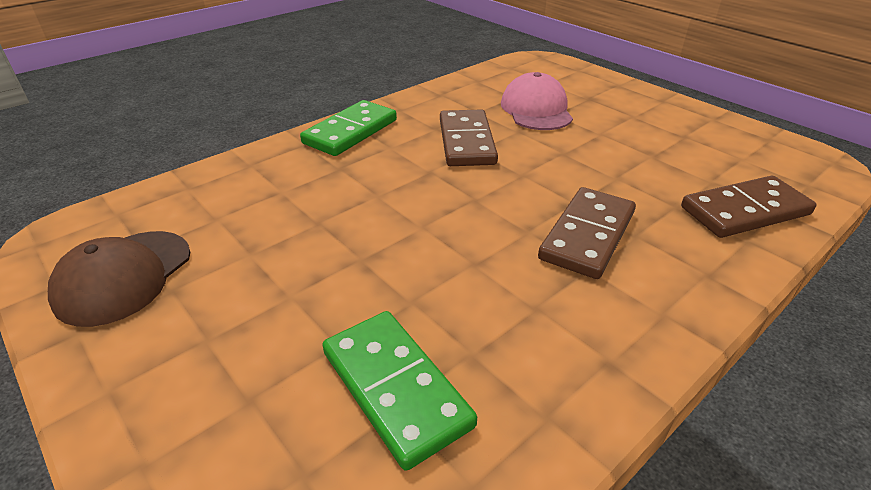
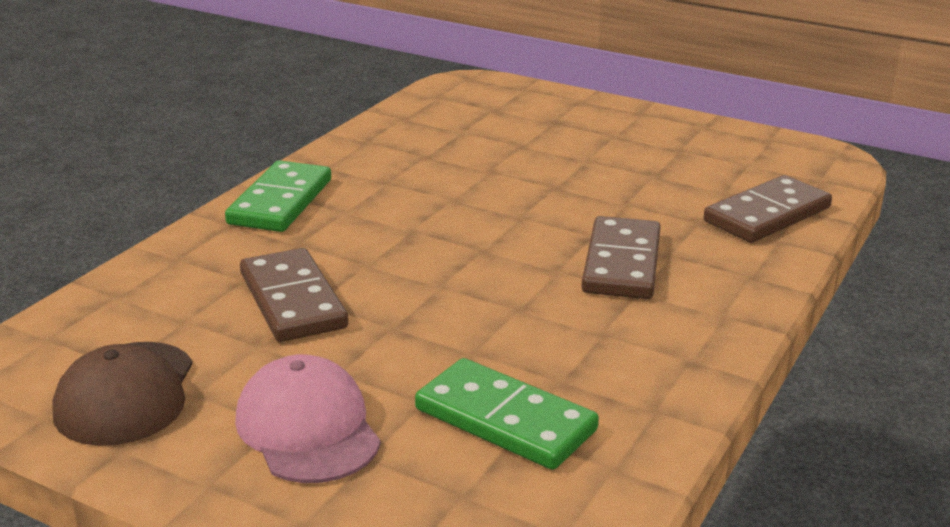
camera: 20 degrees left, 10 degrees down
(467, 142) = (435, 192): brown domino -> brown domino (293, 300)
(536, 109) = (498, 143): pink cap -> pink cap (308, 428)

